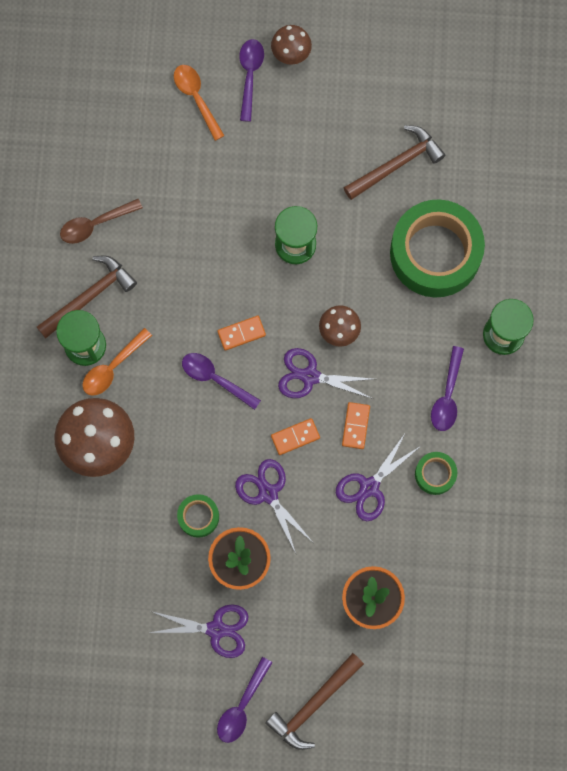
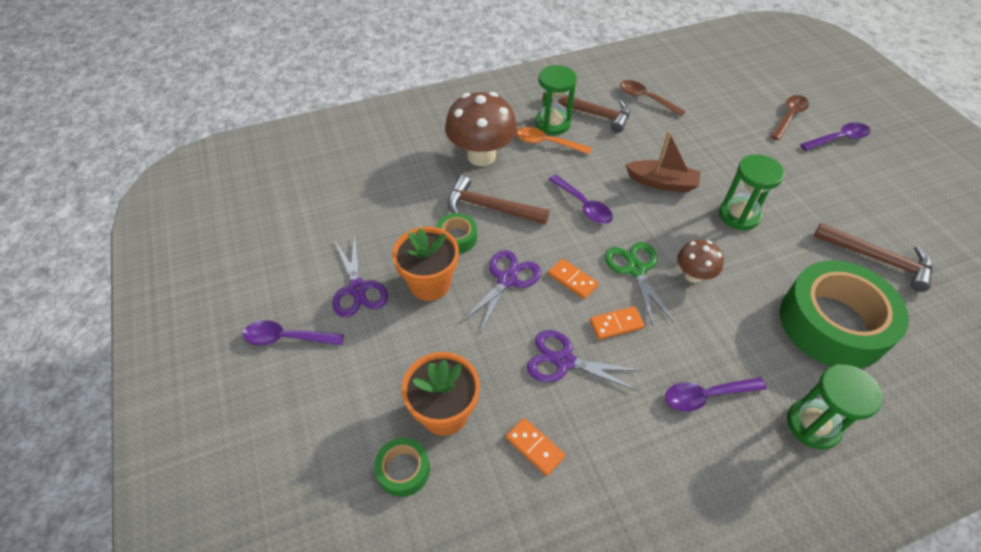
camera: 65 degrees right, 25 degrees down
(196, 98) = (789, 117): orange spoon -> brown spoon
(215, 379) = (583, 205): purple spoon -> purple spoon turned 135 degrees clockwise
(222, 287) = (662, 183): none -> brown boat
(241, 333) = (634, 208): orange domino -> orange domino (535, 447)
(291, 53) = (883, 155): brown mushroom -> none
(310, 376) = (635, 269): purple scissors -> green scissors
(313, 704) = (309, 402): brown hammer -> brown hammer (490, 207)
(435, 474) = (617, 419): green tape -> green tape (403, 470)

